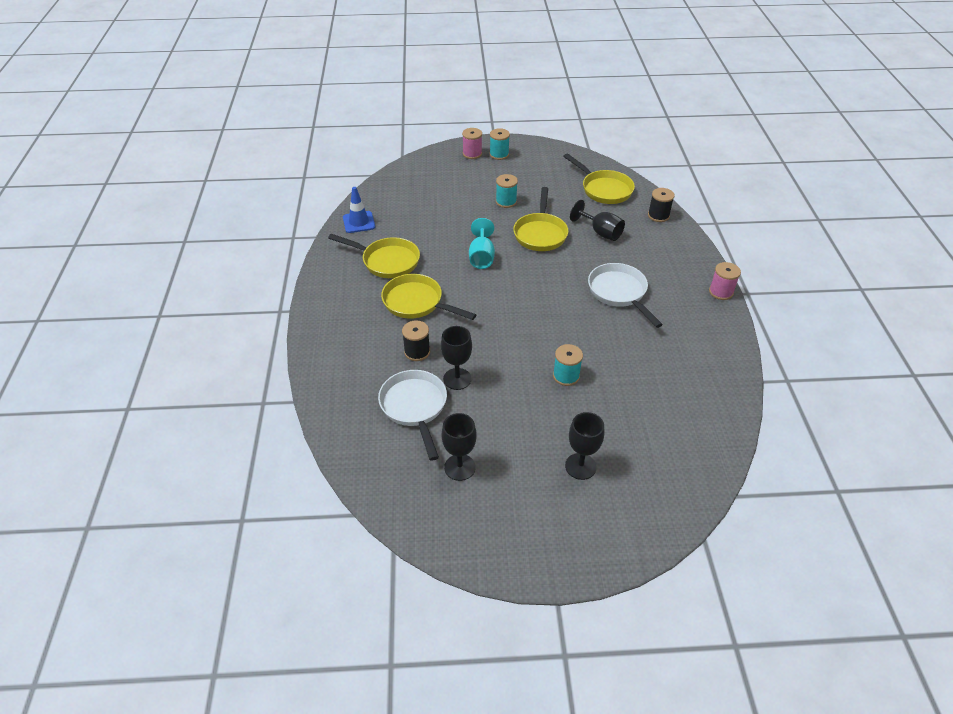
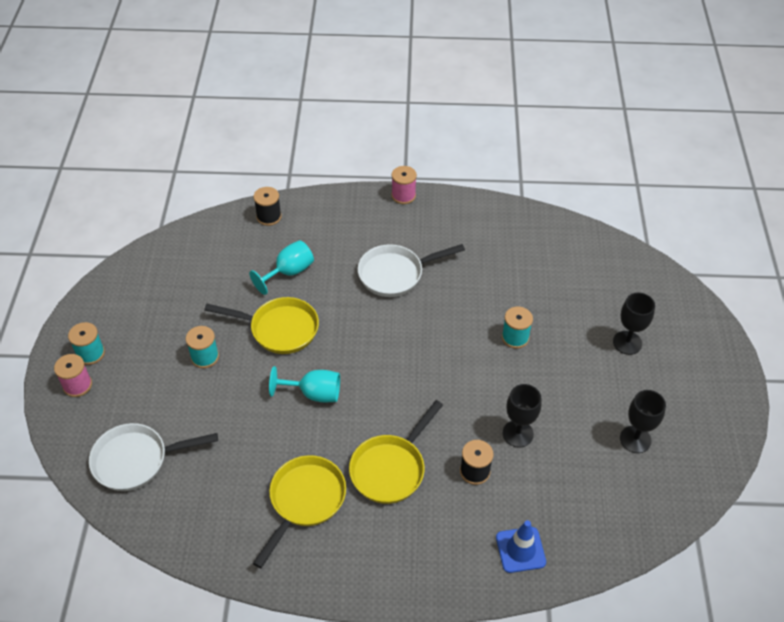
camera: 85 degrees left, 5 degrees up
(359, 222) = (209, 537): blue traffic cone -> blue traffic cone (520, 550)
(415, 407) = (559, 476): white pan -> white pan (136, 460)
(600, 232) = (289, 272): black goblet -> turquoise goblet
(604, 189) = (205, 255): yellow pan -> none

